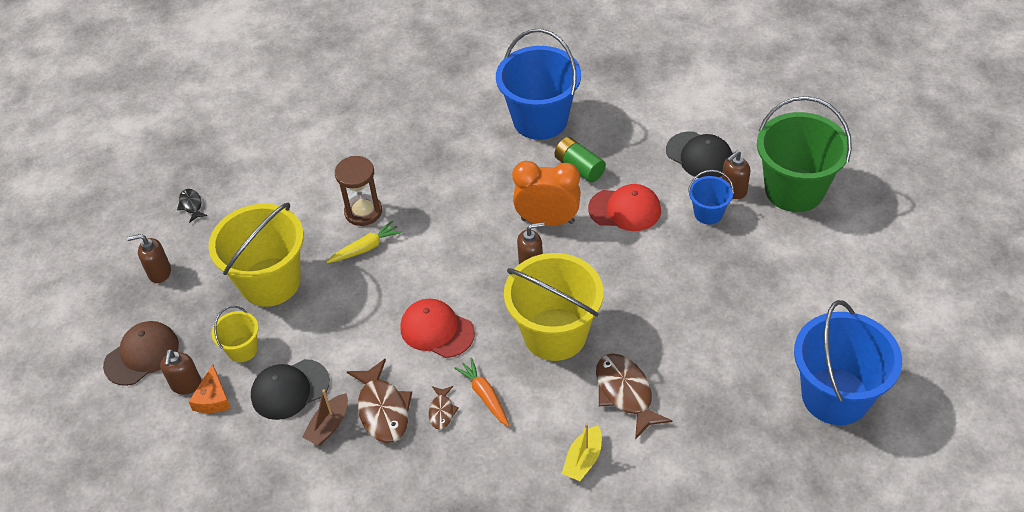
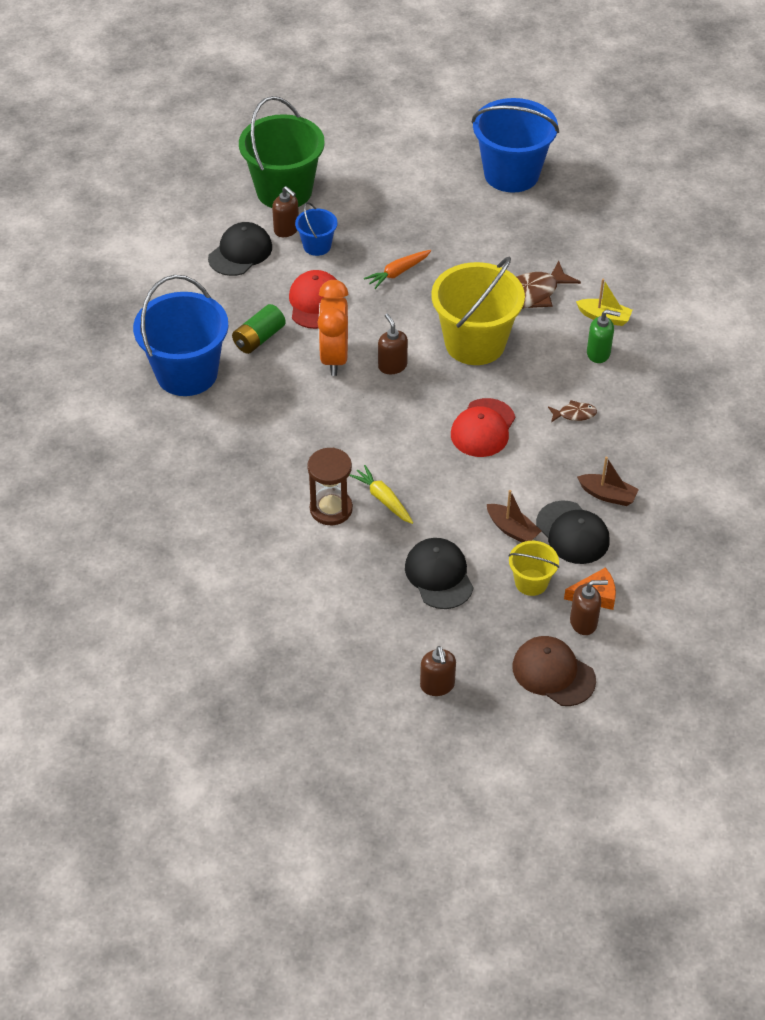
camera: 100 degrees left, 0 degrees up
(191, 205) = (330, 677): black fish -> none
(270, 282) = (439, 575): yellow bucket -> black cap
(306, 341) = (512, 529): none -> brown boat
(383, 409) = (581, 457): brown fish -> none
(484, 396) = (552, 386): orange carrot -> orange carrot (398, 273)
(527, 446) = (598, 353): none -> green soap dispenser

